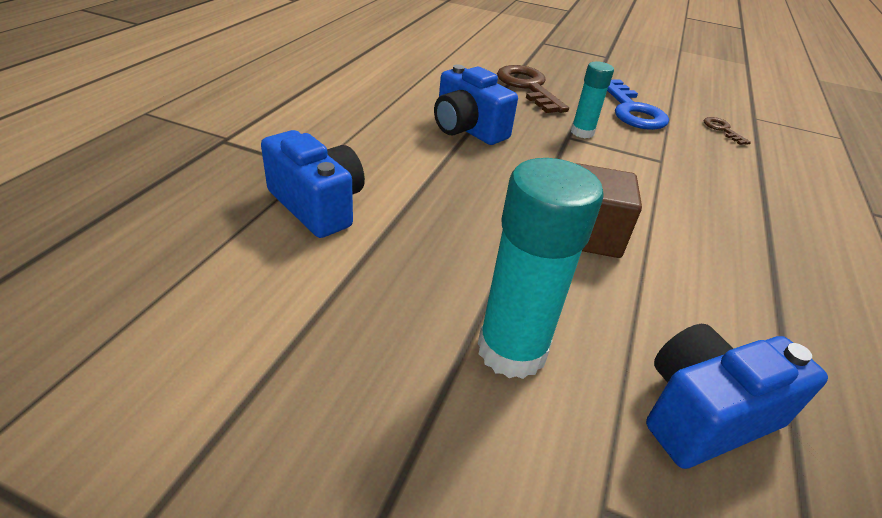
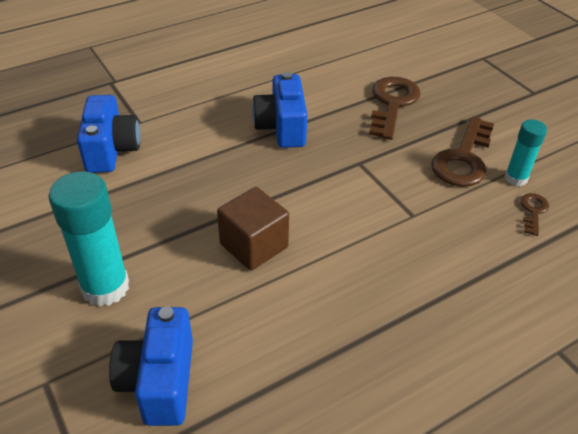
camera: 40 degrees right, 5 degrees up
(582, 132) = (377, 163): turquoise glue stick -> turquoise glue stick (516, 178)
(632, 110) = (463, 159): blue key -> brown key
(704, 414) = (159, 381): blue camera -> blue camera turned 105 degrees counterclockwise

